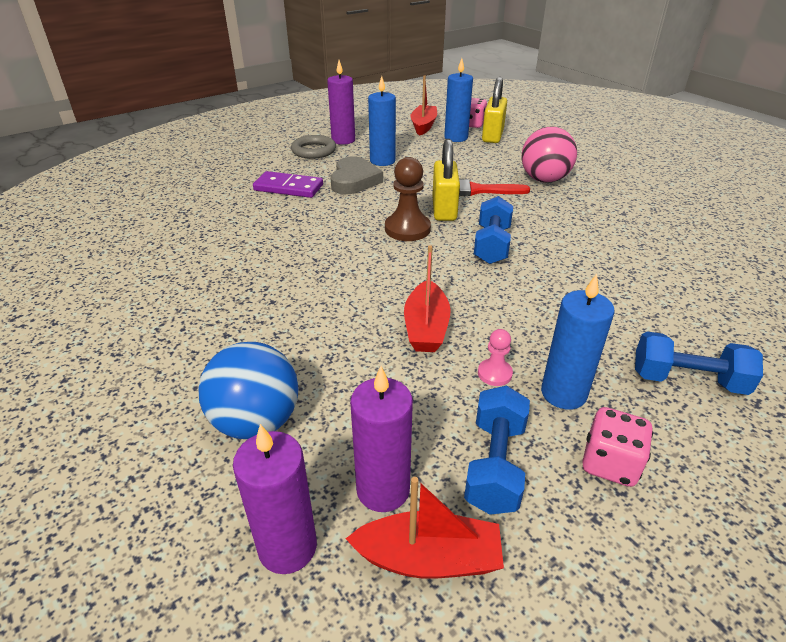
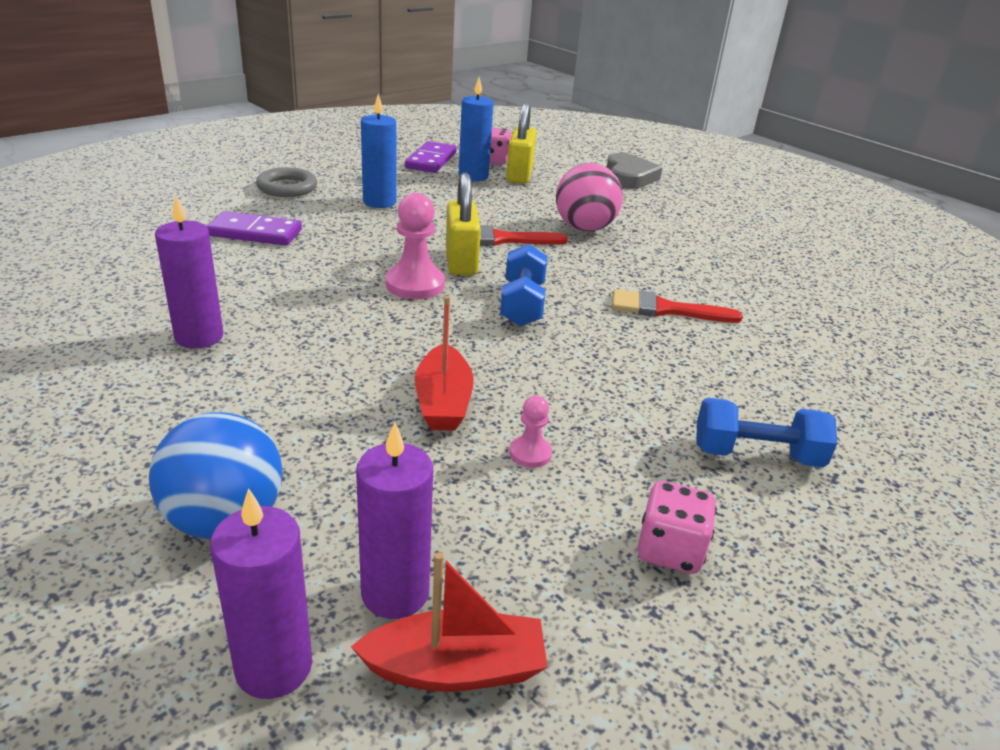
camera: 10 degrees left, 5 degrees down
(343, 140) = (326, 175): purple candle -> purple candle (199, 337)
(354, 180) = (343, 225): grey heart -> grey heart (629, 177)
(407, 229) = (415, 285): brown pawn -> pink pawn
(423, 126) = (431, 160): red boat -> purple domino
(495, 465) = (533, 557): blue dumbbell -> none
(563, 393) = (614, 474): blue candle -> none
(610, 249) = (665, 309): none -> red brush

